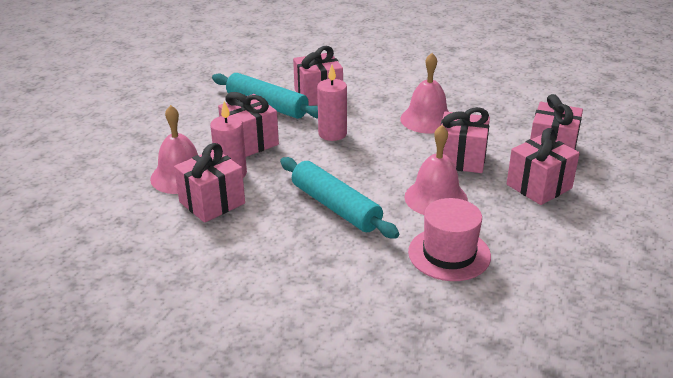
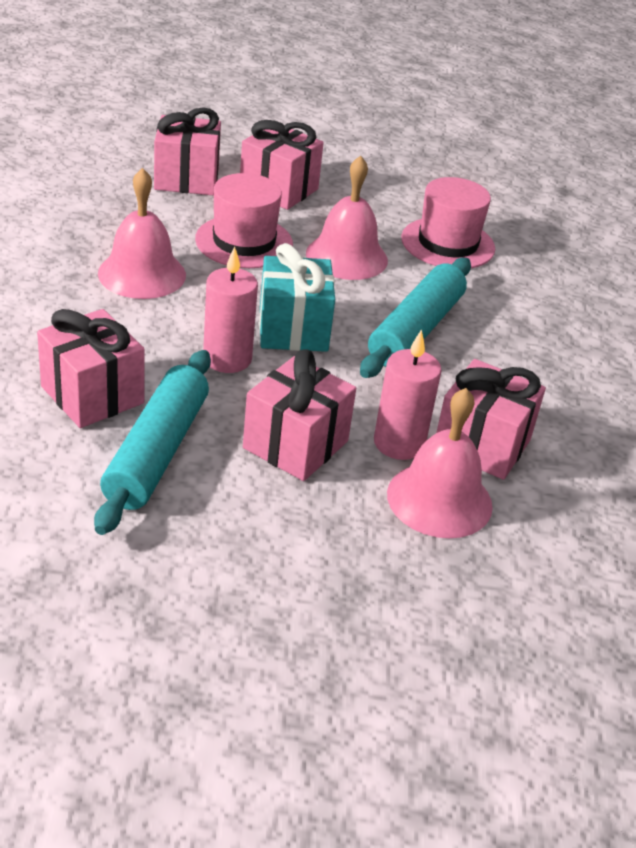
camera: 115 degrees left, 5 degrees up
(353, 160) = (293, 329): none -> turquoise gift
(461, 159) = (244, 242): pink gift -> pink hat

